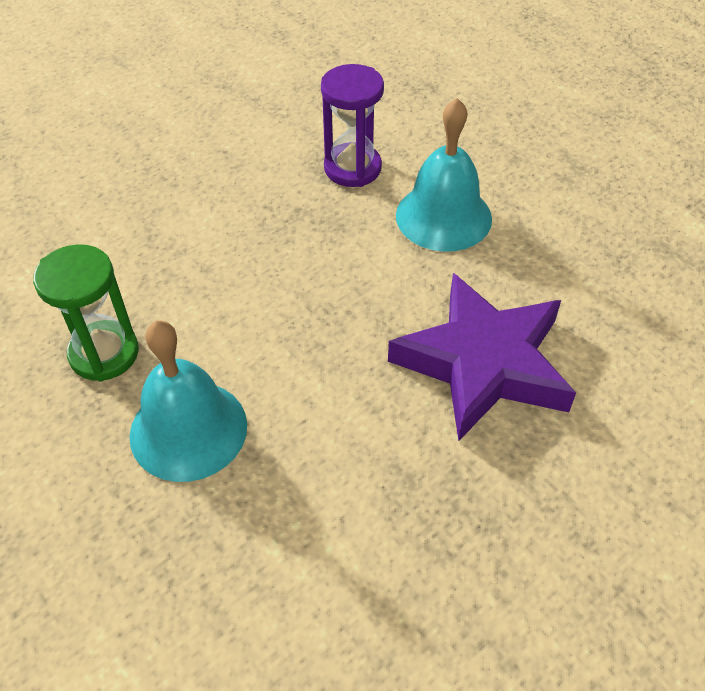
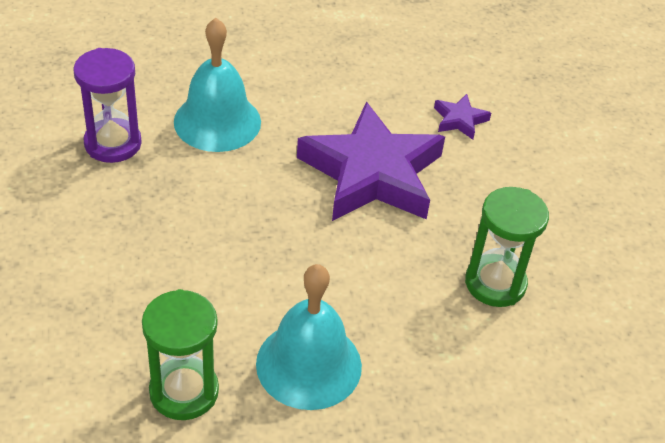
camera: 65 degrees left, 5 degrees down
(414, 552) = (495, 283): none -> green hourglass
(644, 404) = (459, 120): none -> purple star

